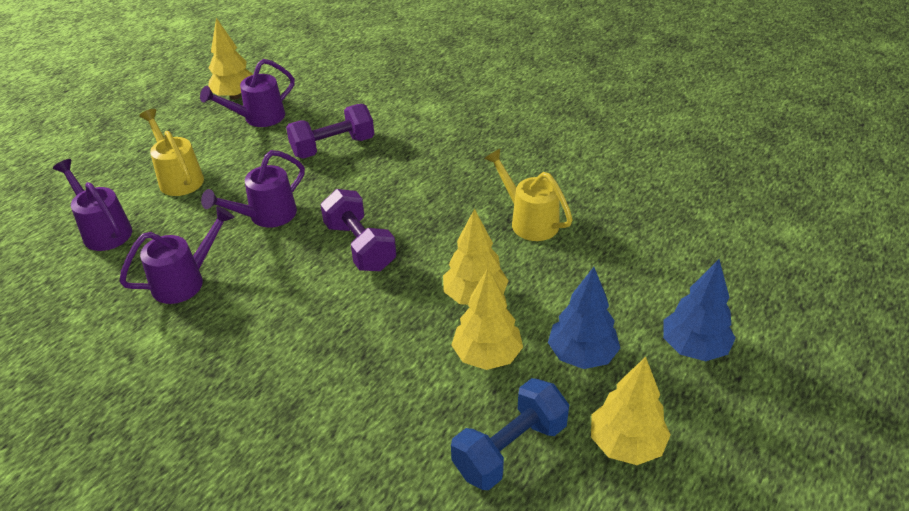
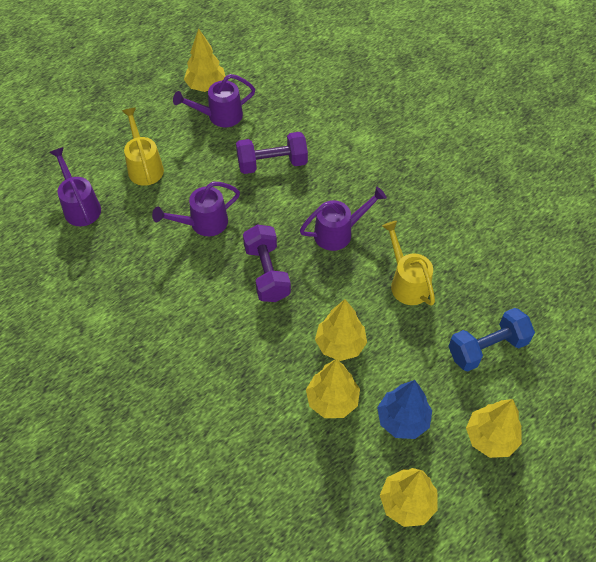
camera: 15 degrees right, 15 degrees up
(185, 281) = (131, 271): purple watering can -> purple watering can (338, 233)
(510, 449) = (323, 482): blue dumbbell -> blue dumbbell (487, 348)
(694, 348) = (490, 438): blue tree -> yellow tree

